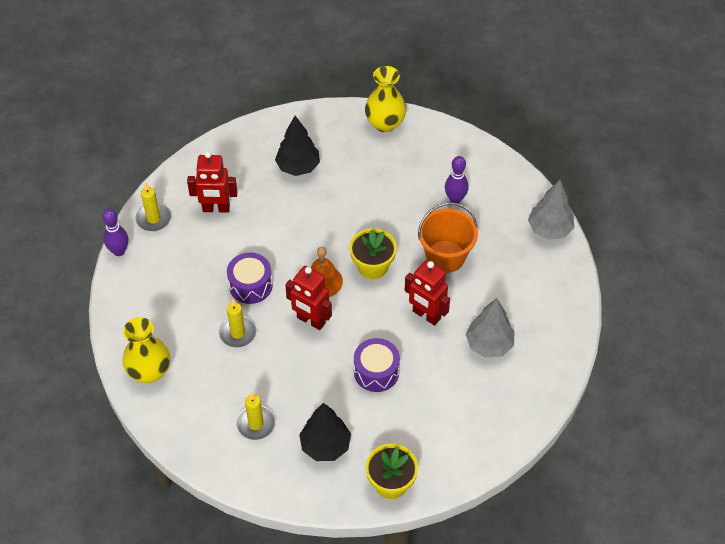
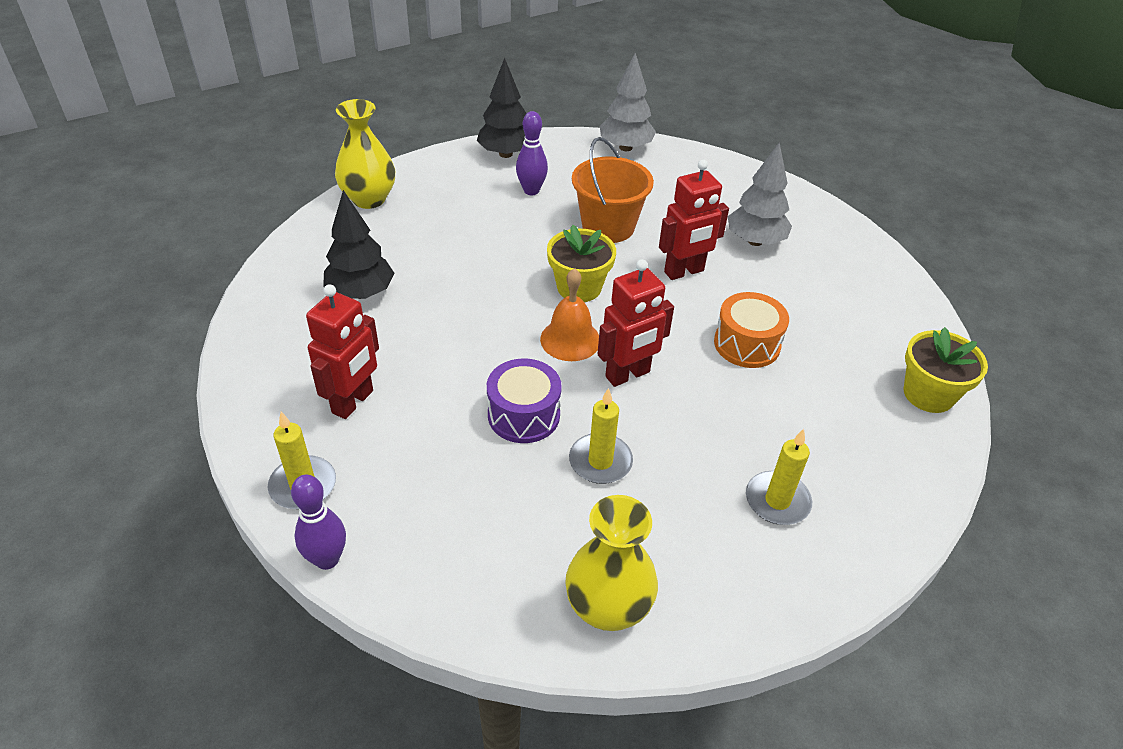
camera: 65 degrees left, 10 degrees down
(325, 445) = (846, 437): black tree -> black tree (505, 154)
(376, 372) = (747, 344): purple drum -> orange drum

